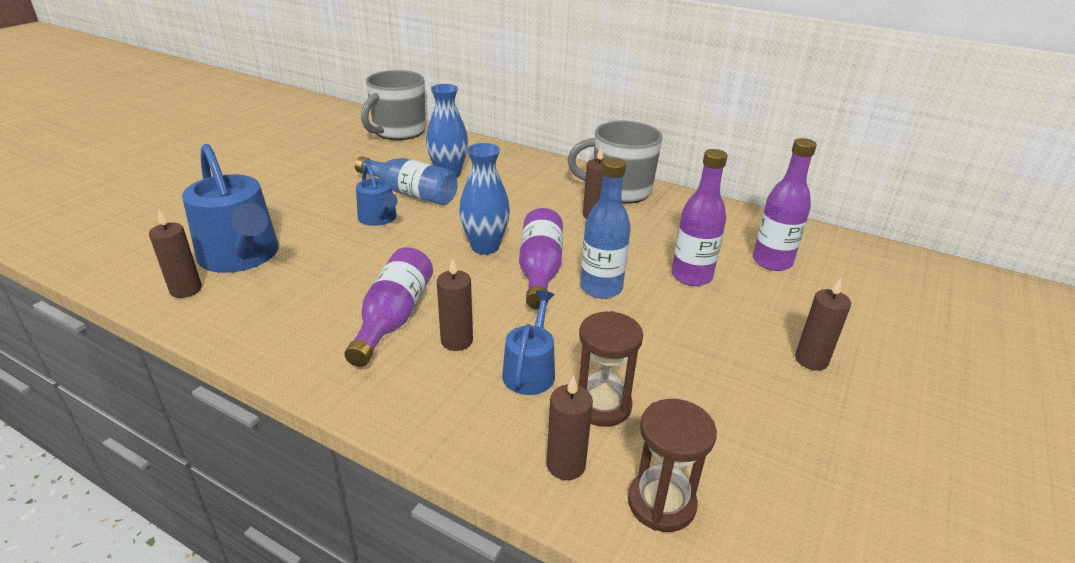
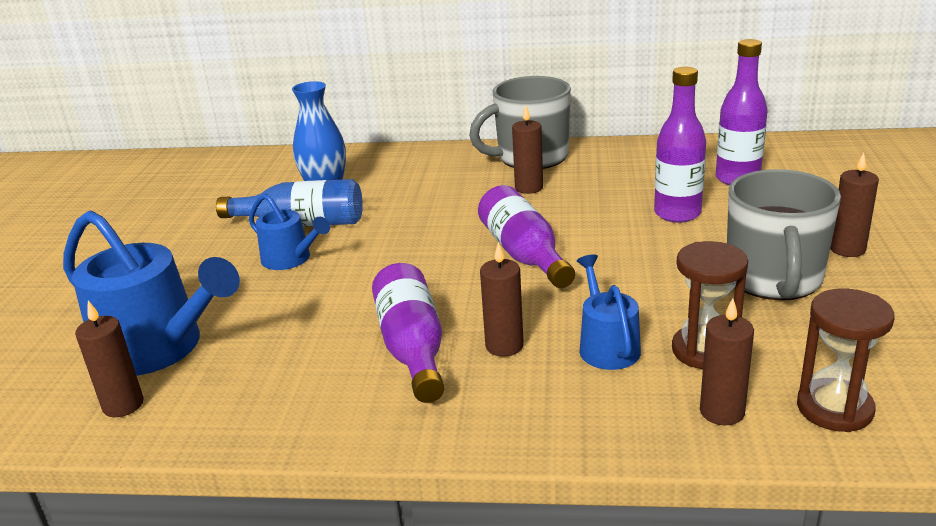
camera: 20 degrees left, 5 degrees down
(398, 132) = (218, 166): grey mug -> grey mug (774, 280)
(485, 247) = (443, 251): blue vase -> none
(601, 288) = (602, 251): blue bottle -> none

